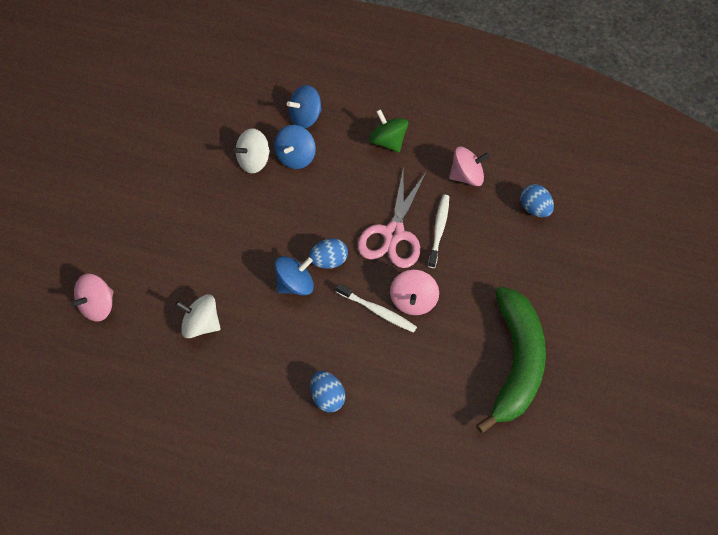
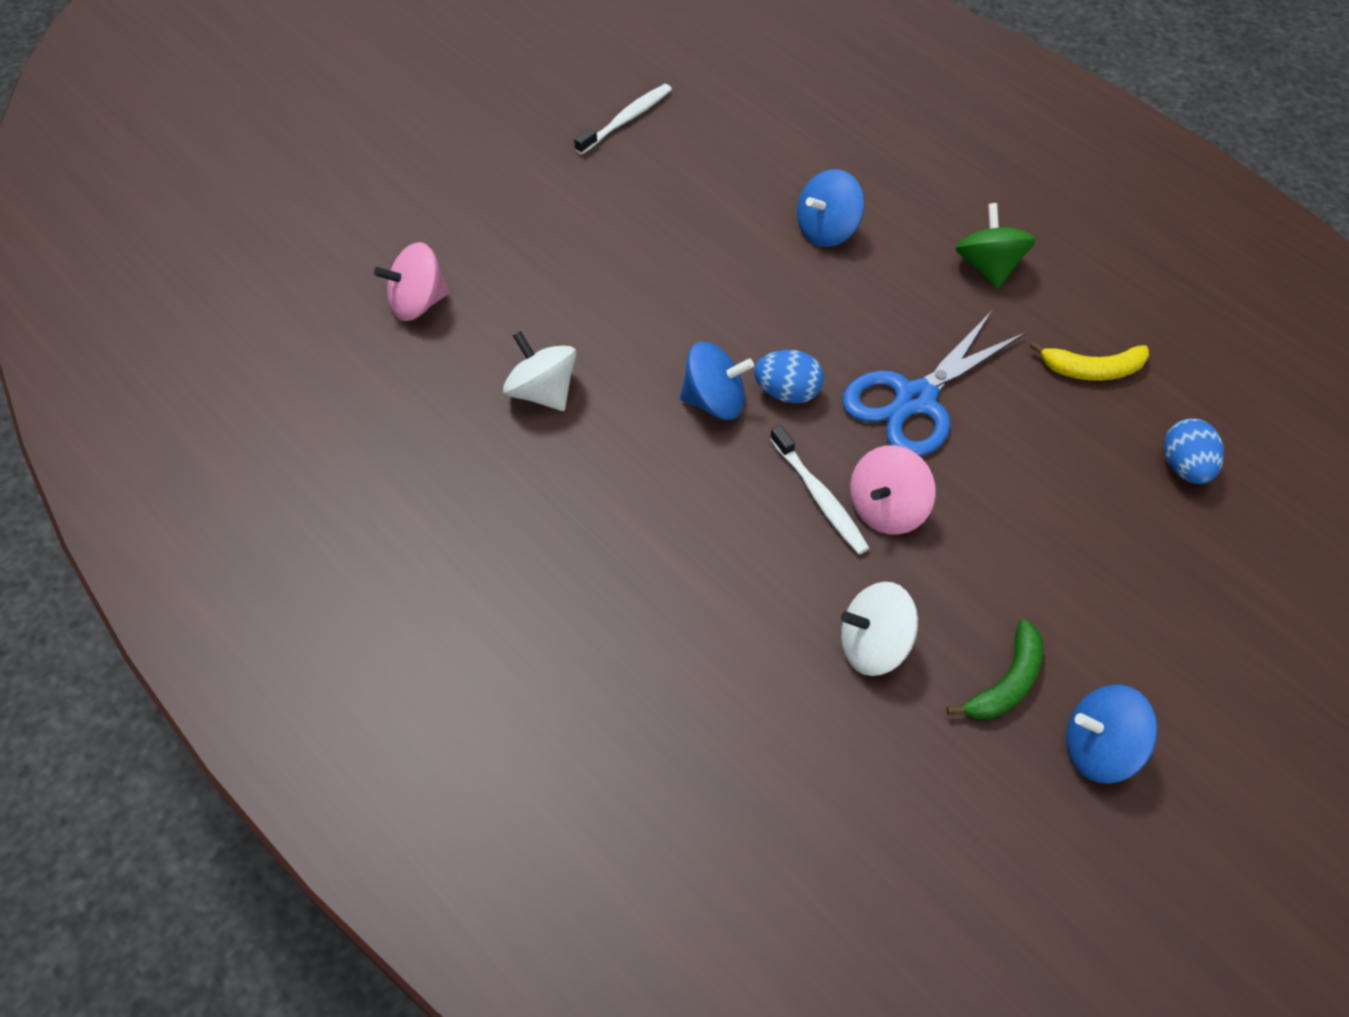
camera: 30 degrees right, 5 degrees down
(254, 161) = (760, 210): white spinning top -> white spinning top (874, 646)
(305, 117) = (876, 183): blue spinning top -> blue spinning top (1100, 749)
(327, 397) = (663, 580): blue egg -> none
(393, 234) = (915, 400): pink scissors -> blue scissors
(439, 230) = (995, 426): white toothbrush -> white toothbrush (626, 120)
(466, 176) = (1092, 369): pink spinning top -> yellow banana
(515, 362) = (1006, 682): green banana -> green banana, size x0.46

